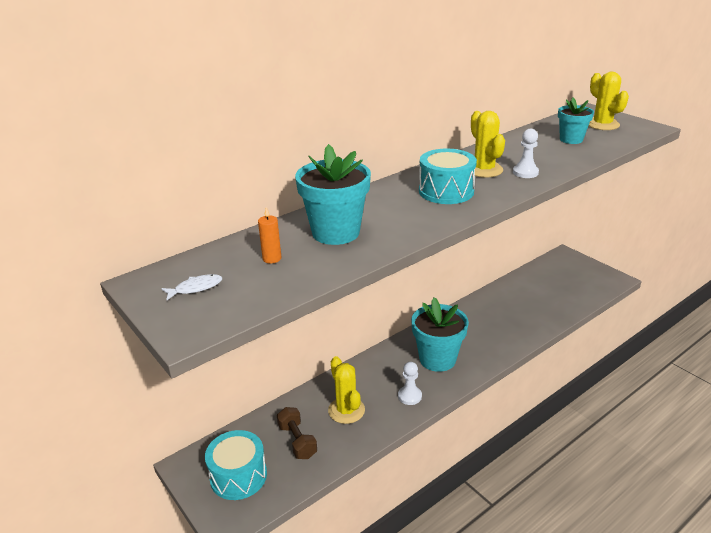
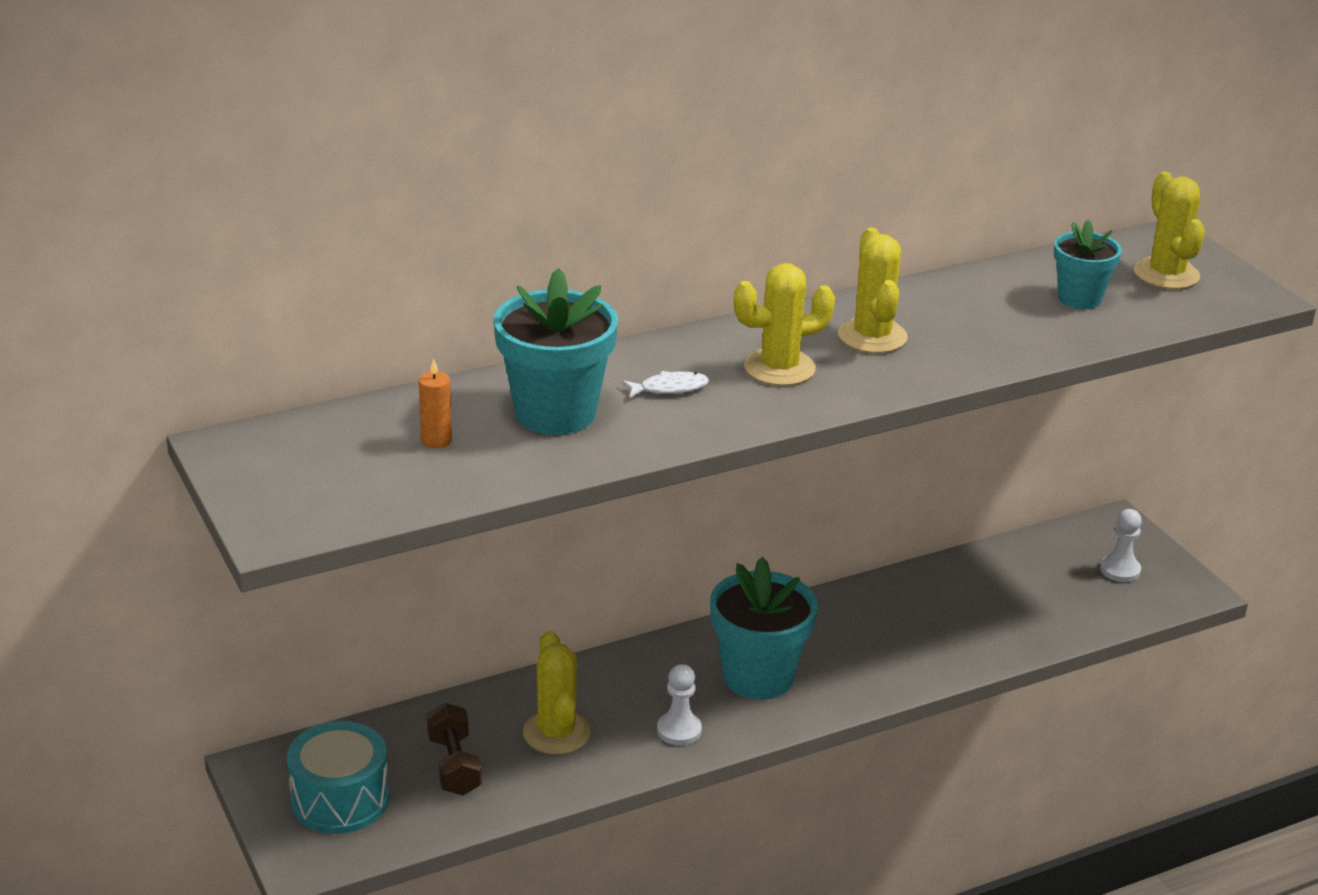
camera: 10 degrees right, 0 degrees up
(195, 288) = (305, 468): white fish -> white fish (669, 388)
(446, 191) = (779, 368): turquoise drum -> yellow cactus
(525, 172) = (944, 354): white pawn -> white pawn (1120, 570)

